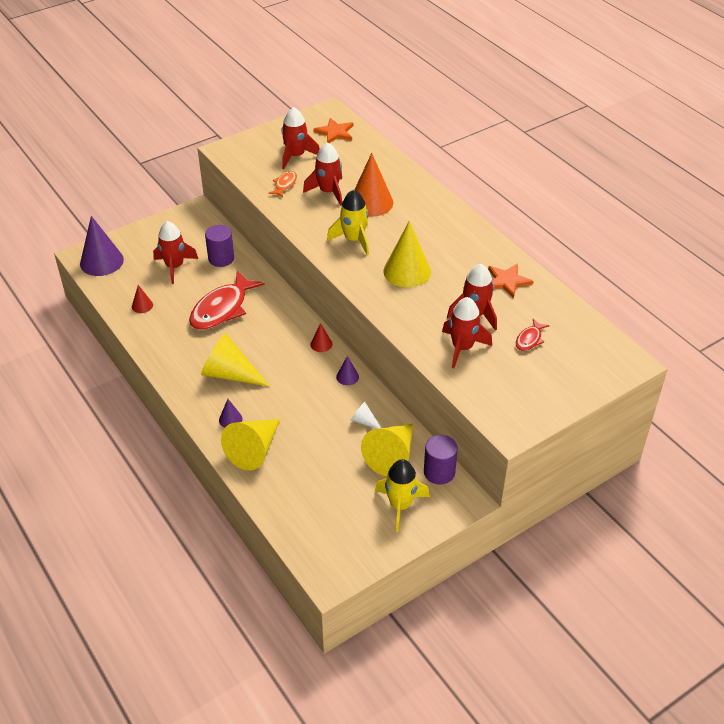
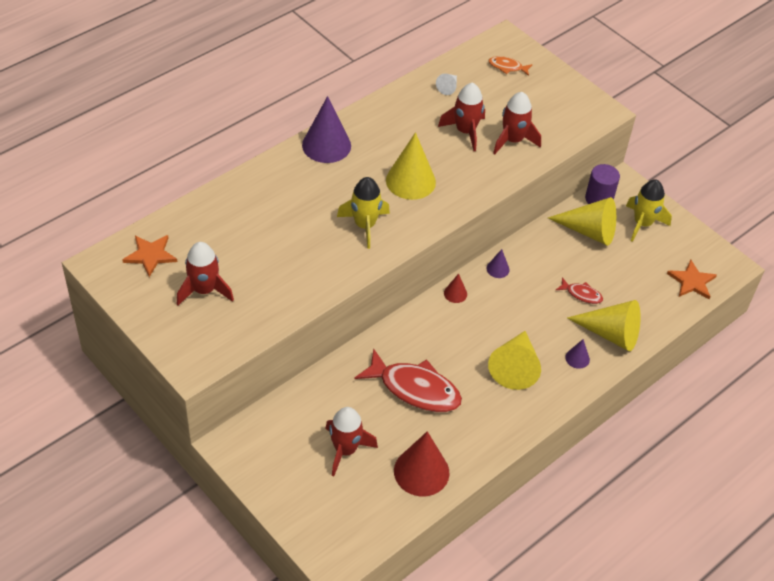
camera: 100 degrees left, 5 degrees up
(101, 261) = (344, 536): purple cone -> purple cone (326, 145)
(142, 305) = (421, 471): red cone -> red cone, size x2.12
(221, 258) = (325, 403): purple cylinder -> none
(285, 184) = (266, 295): orange fish -> orange fish (507, 67)
(328, 192) = (278, 253): red rocket -> none
(364, 421) = (553, 253): white cone -> white cone (448, 87)
(371, 202) = (295, 214): orange cone -> none
(507, 281) = (413, 109): orange star -> orange star (691, 281)
(529, 339) = (491, 97): red fish -> red fish (581, 294)

